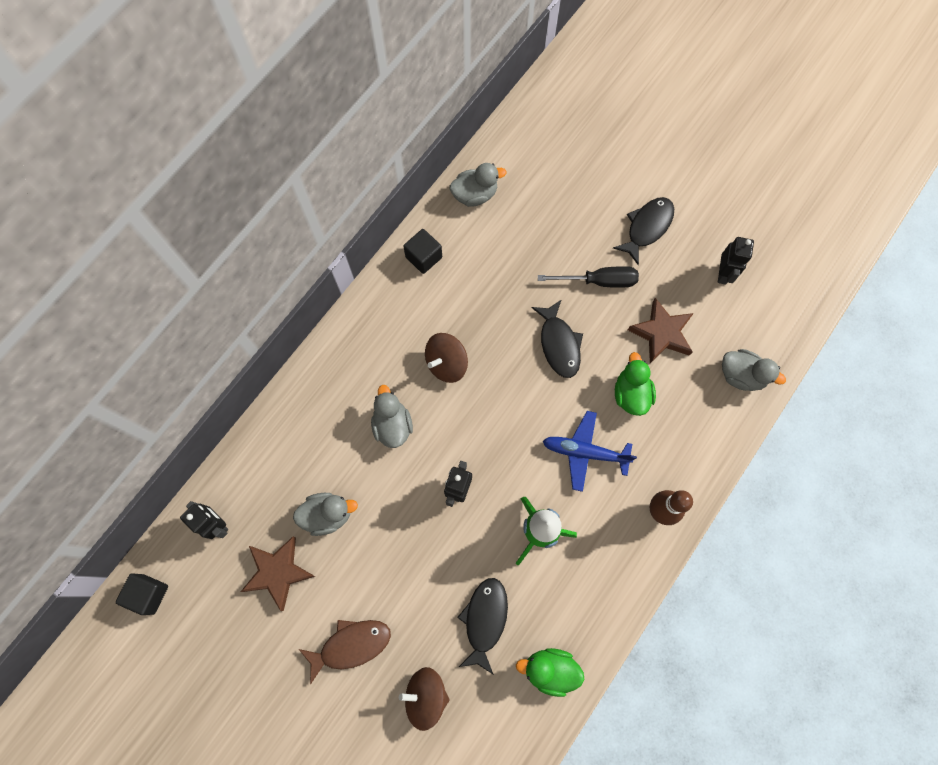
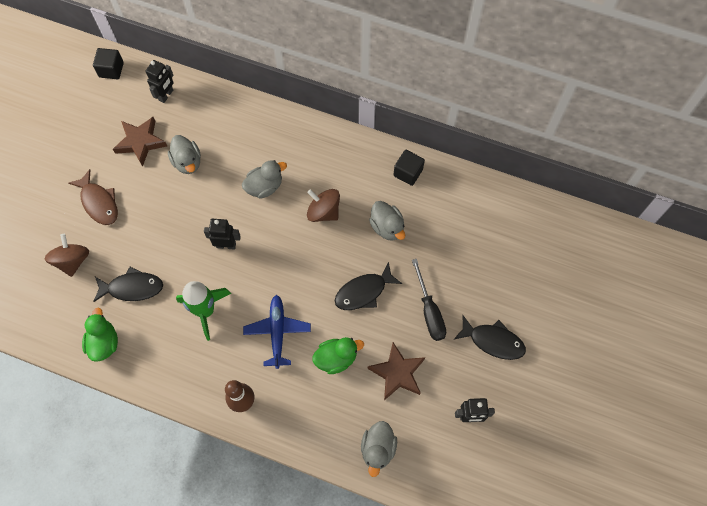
camera: 75 degrees right, 5 degrees down
(475, 195) = (476, 196): grey duck -> grey duck (387, 227)

